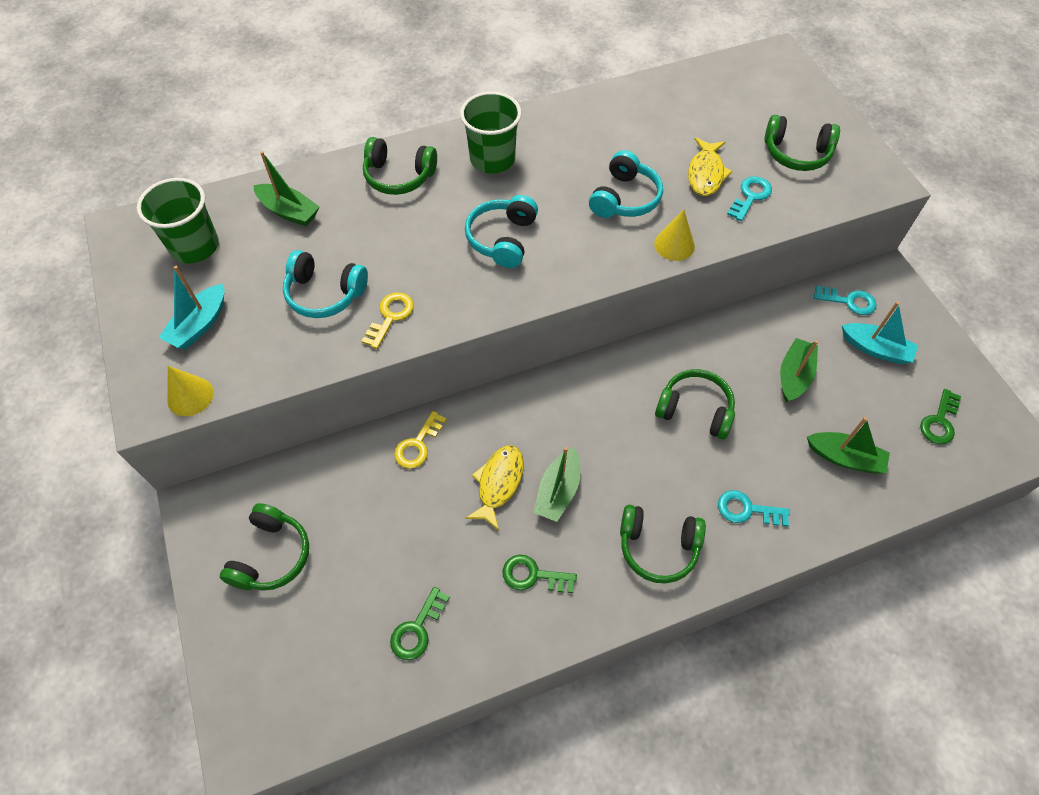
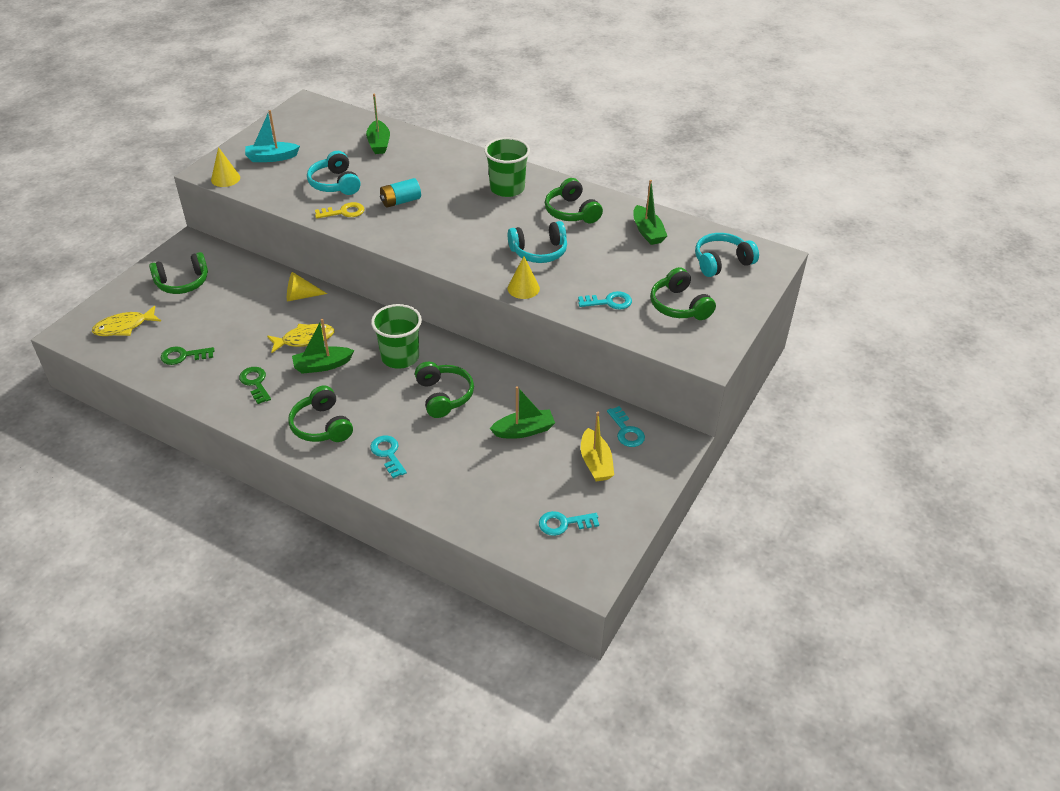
camera: 50 degrees right, 15 degrees down
(195, 246) = (320, 129): green cup -> green cup (400, 357)
(399, 176) = (450, 164): green headphones -> green headphones (571, 212)
(418, 445) = (301, 296): yellow key -> yellow cone
(424, 255) = (400, 201): none -> turquoise battery
(502, 239) = (447, 222): turquoise headphones -> turquoise headphones (721, 262)
(706, 174) = (605, 274): yellow fish -> yellow fish (124, 327)
(844, 458) = (478, 485): green boat -> green boat (647, 232)
(875, 349) = (595, 463): turquoise boat -> yellow boat
(939, 421) = (564, 523): green key -> turquoise key

